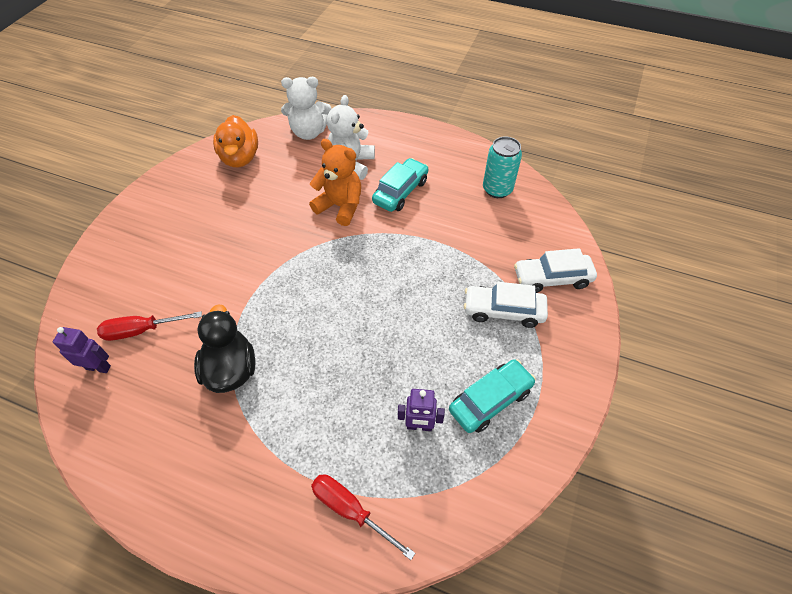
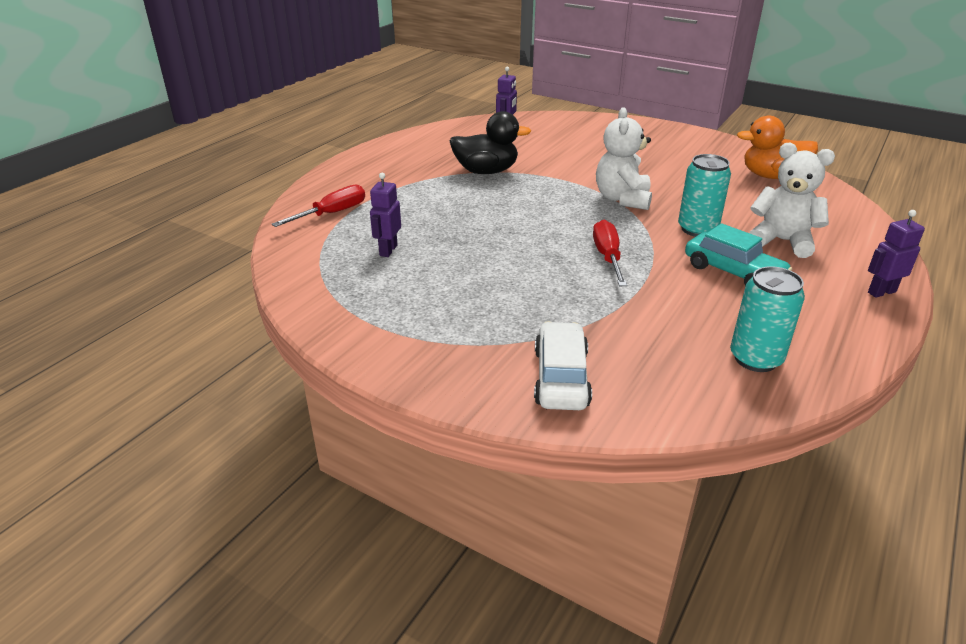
camera: 100 degrees right, 20 degrees down
(141, 330) = (537, 140): red screwdriver -> red screwdriver (607, 257)
(309, 132) = (839, 216): white teddy bear -> white teddy bear (622, 199)
(340, 206) = (697, 229): orange teddy bear -> turquoise can
(408, 130) = (881, 292): none -> purple robot
(490, 400) = (394, 294): turquoise car -> none
(503, 311) = (512, 323): white car -> none

